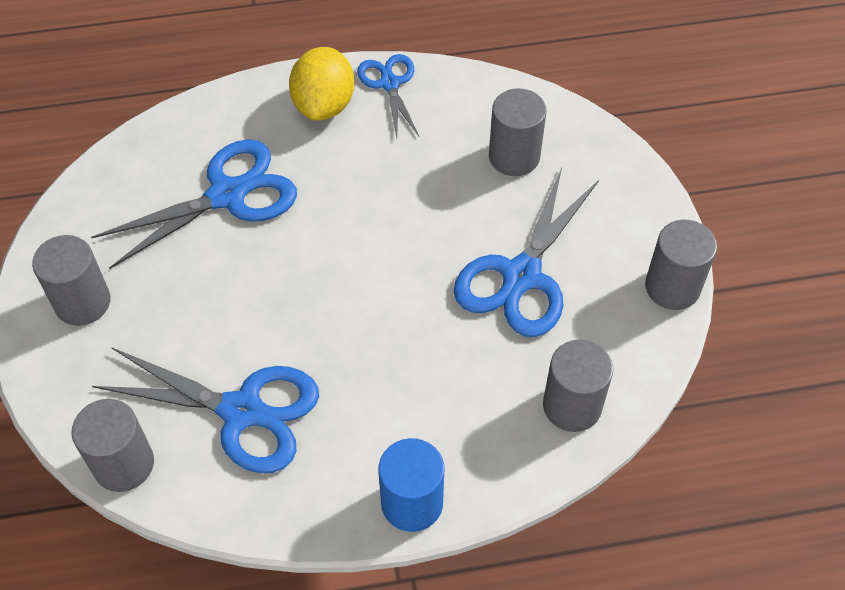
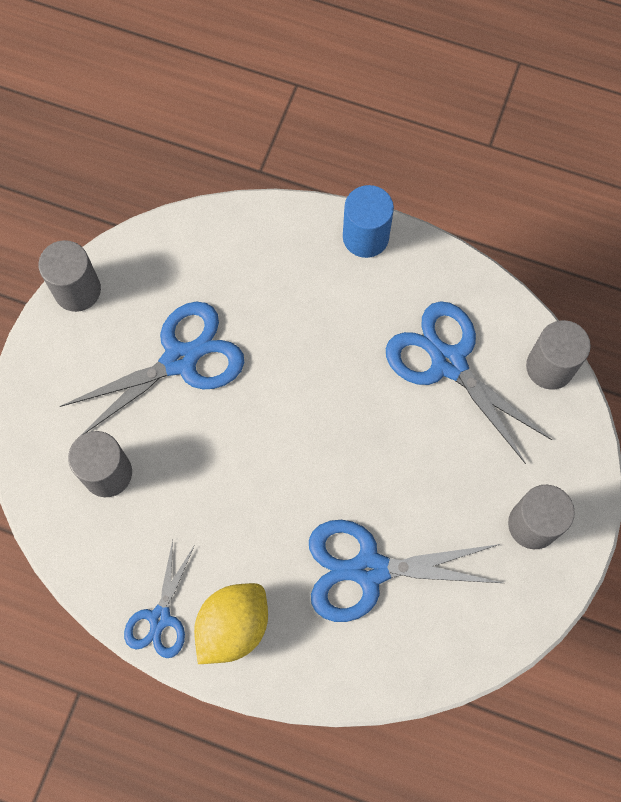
camera: 150 degrees left, 15 degrees up
(572, 406) = (216, 243): grey cylinder -> none

